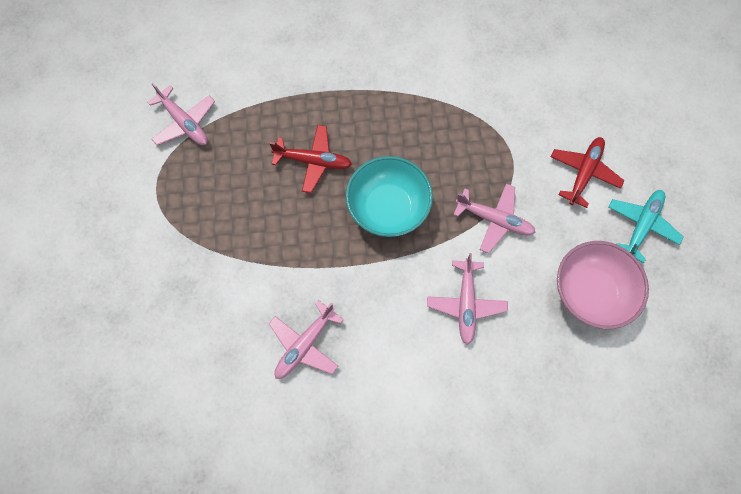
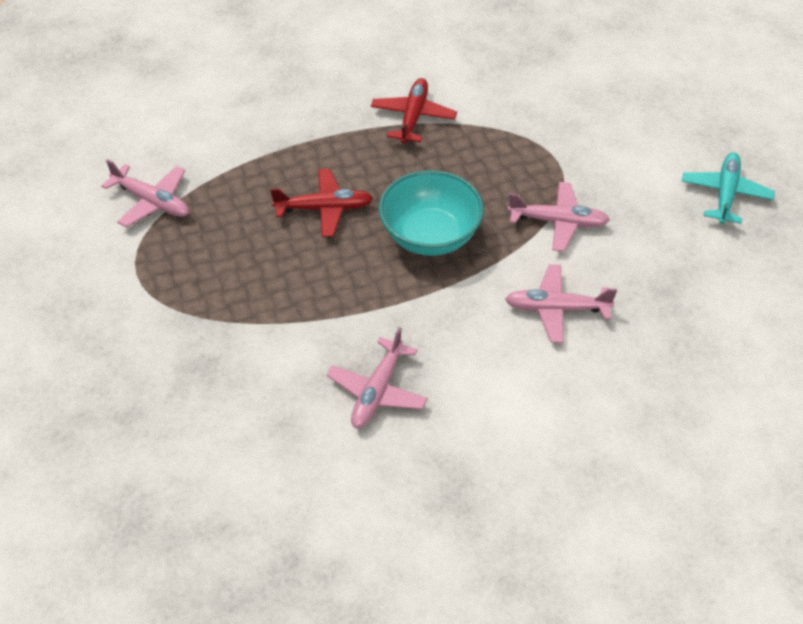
camera: 15 degrees left, 20 degrees down
(466, 304) = (556, 309): pink plane -> pink plane turned 105 degrees clockwise
(583, 173) = (642, 158): red plane -> red plane (413, 117)
(590, 292) = (694, 268): pink bowl -> none

